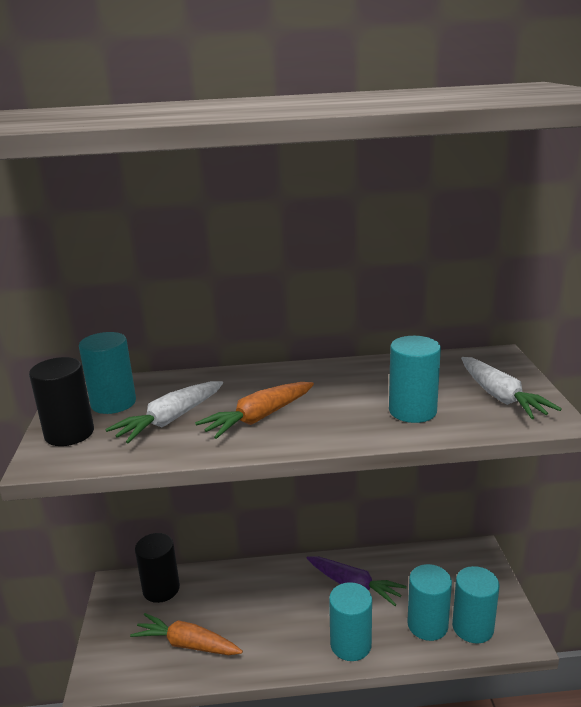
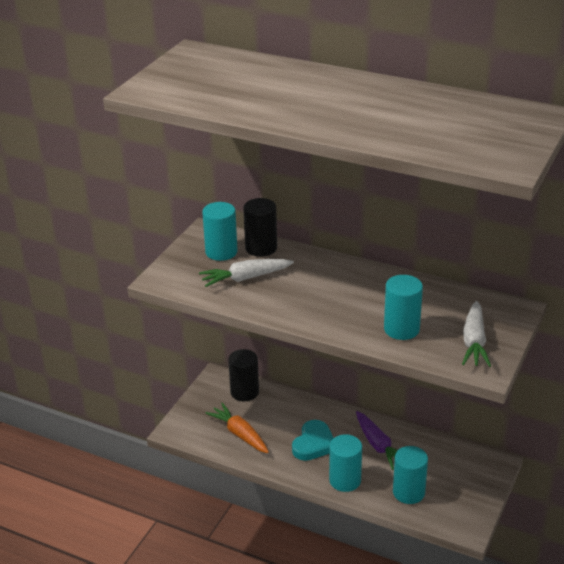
camera: 30 degrees right, 10 degrees up
(69, 433) = (182, 266): black cylinder -> black cylinder (261, 248)
(258, 418) = (299, 297): orange carrot -> none
(283, 616) = (313, 444): none -> turquoise heart
(472, 627) = (439, 508): turquoise cylinder -> none

